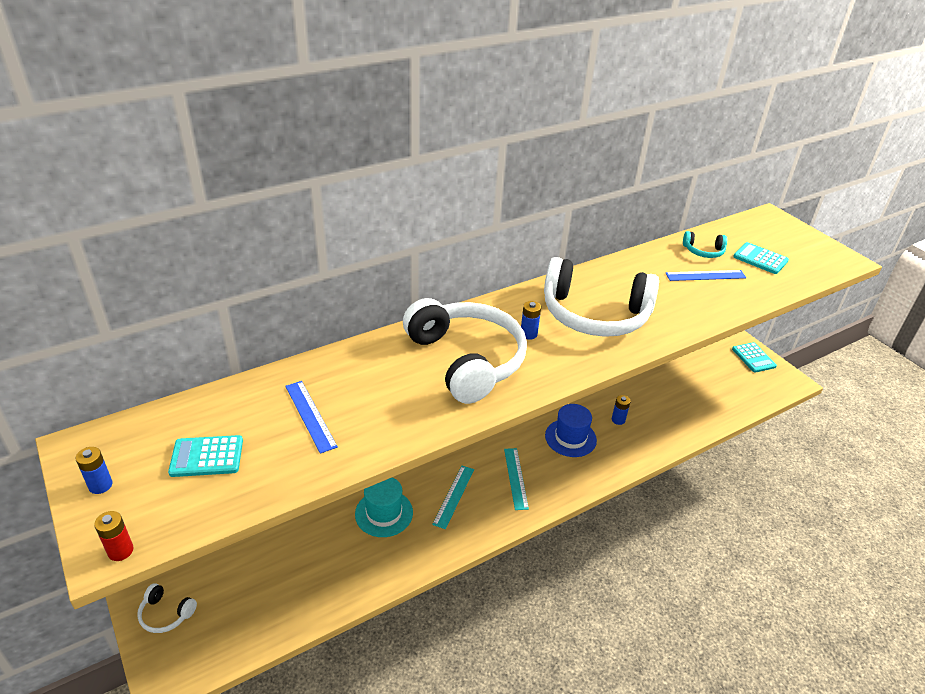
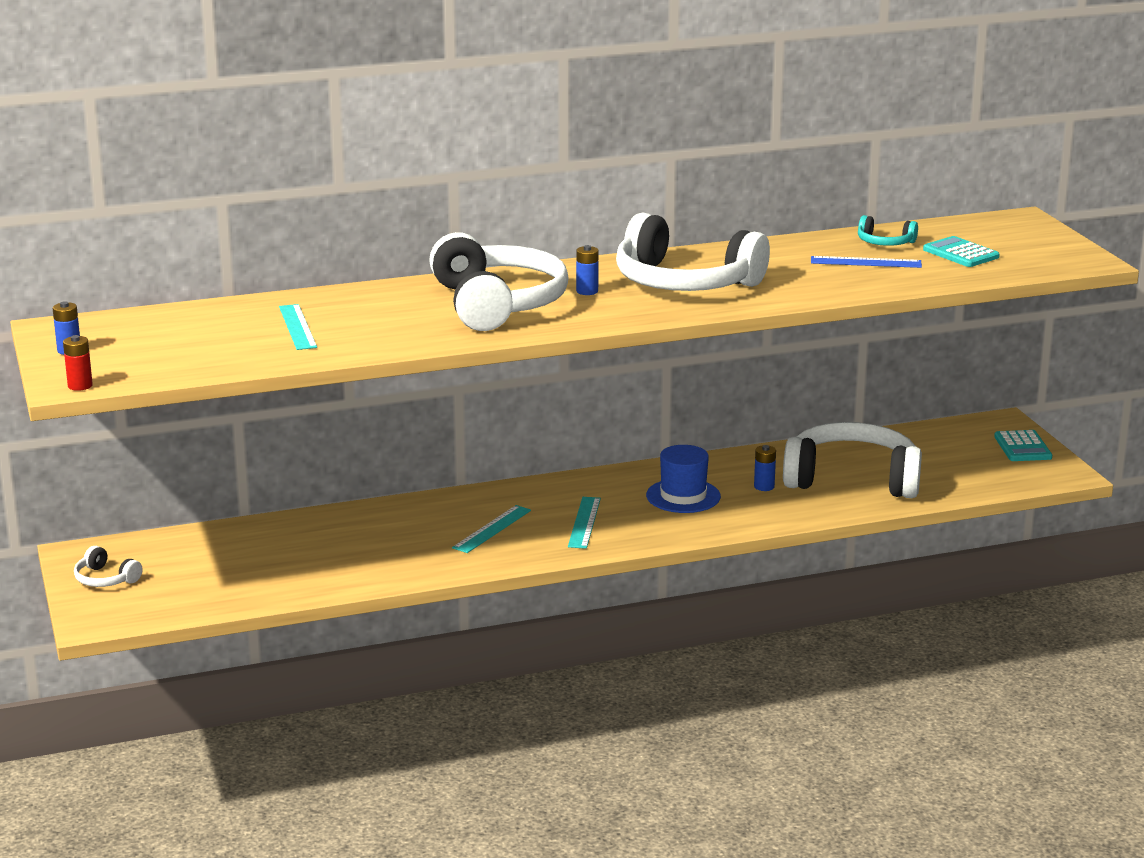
camera: 15 degrees right, 15 degrees down
(207, 456) = (178, 343): turquoise calculator -> none
(310, 415) = (297, 327): blue ruler -> turquoise ruler
(384, 513) = (394, 533): turquoise hat -> none
(669, 404) = (852, 479): none -> white headphones

